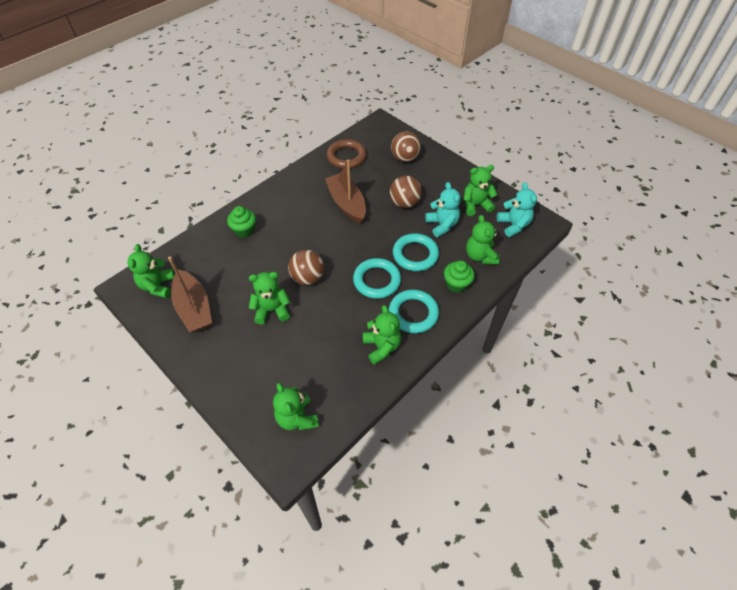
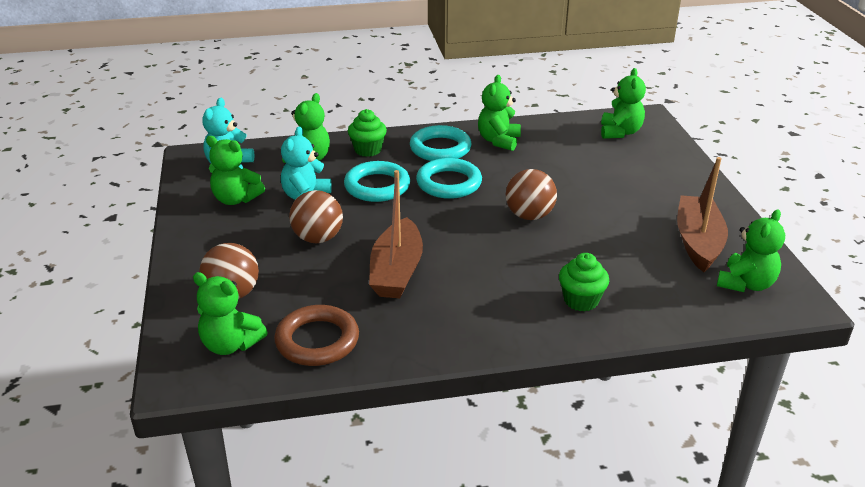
camera: 145 degrees left, 20 degrees down
(272, 310) = (596, 205): green teddy bear -> green teddy bear (231, 344)

